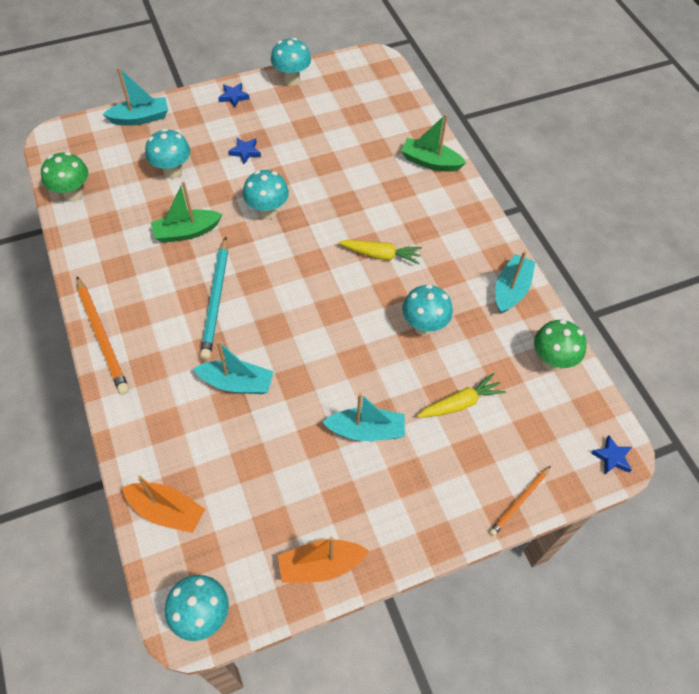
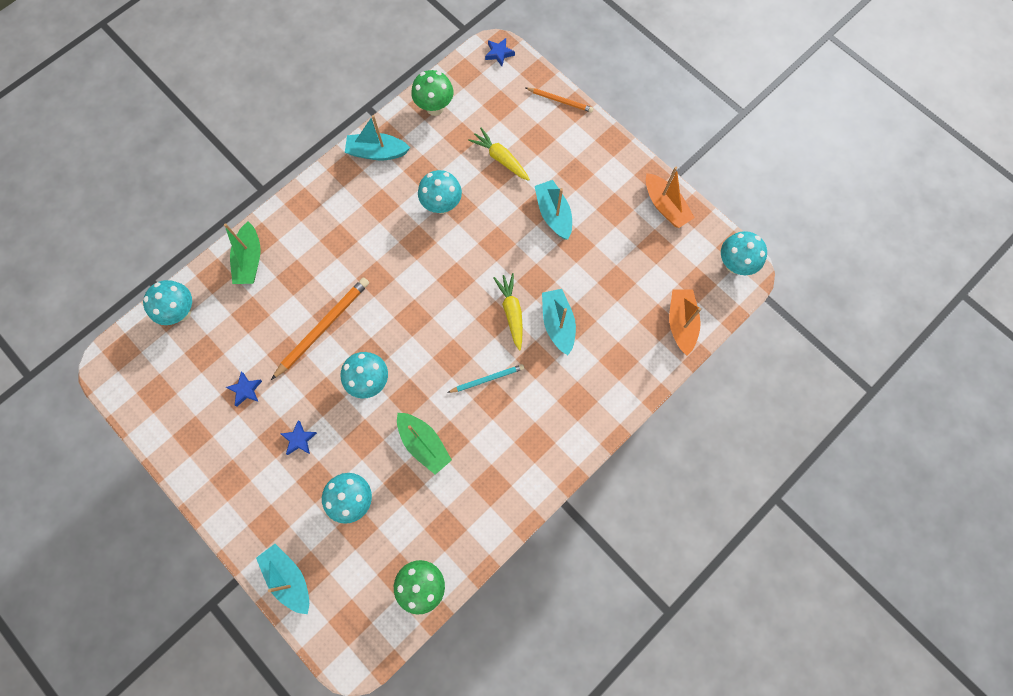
camera: 110 degrees left, 15 degrees up
(102, 337) = (566, 455): orange pencil -> orange pencil (323, 327)
(216, 300) = (487, 379): turquoise pencil -> turquoise pencil, size x0.58
(234, 97) = (220, 491): blue star -> blue star (245, 390)
(292, 79) = (171, 441): turquoise mushroom -> turquoise mushroom (181, 312)
(381, 255) = (381, 263): yellow carrot -> yellow carrot (511, 312)

